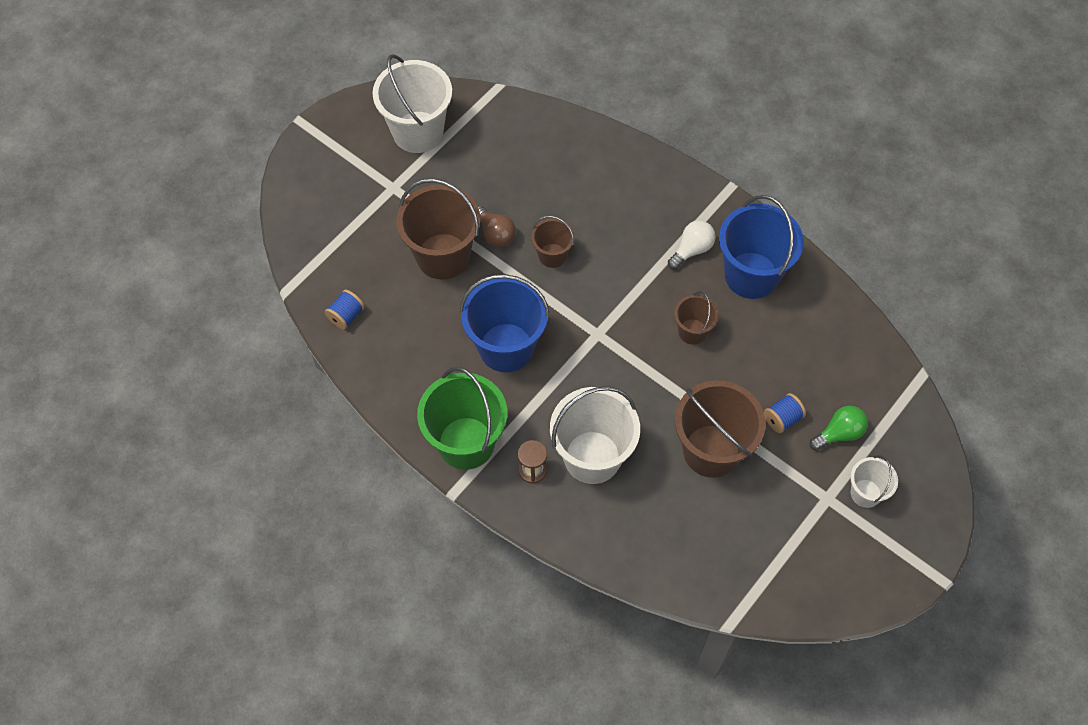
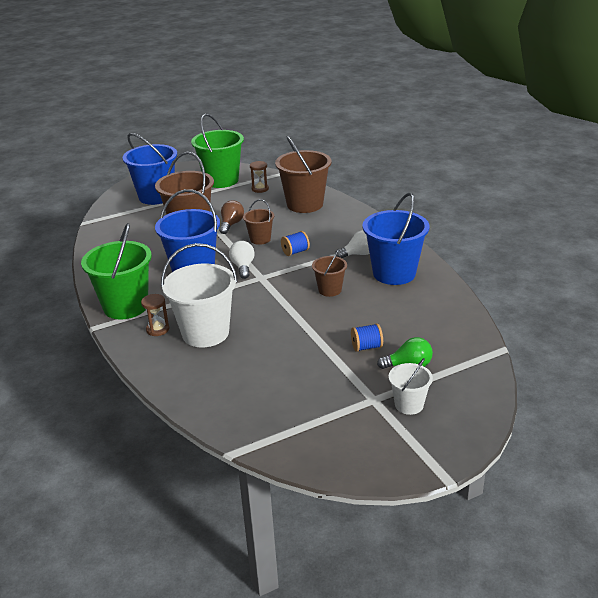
camera: 25 degrees right, 30 degrees down
(346, 316) = (108, 238): blue spool -> blue spool (295, 252)
(348, 199) = (156, 196): none -> blue bucket
(418, 132) = (221, 180): white bucket -> green bucket
(485, 138) = (260, 189): none -> brown hourglass
(495, 234) = (231, 224): brown light bulb -> brown light bulb turned 150 degrees counterclockwise
(564, 320) = (243, 267): none -> white light bulb
(711, 451) = (297, 351): brown bucket -> brown bucket (305, 204)

